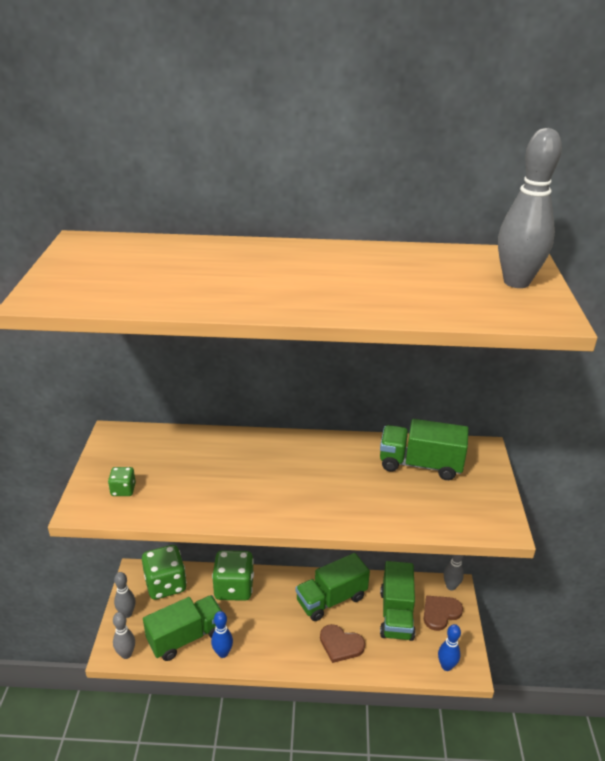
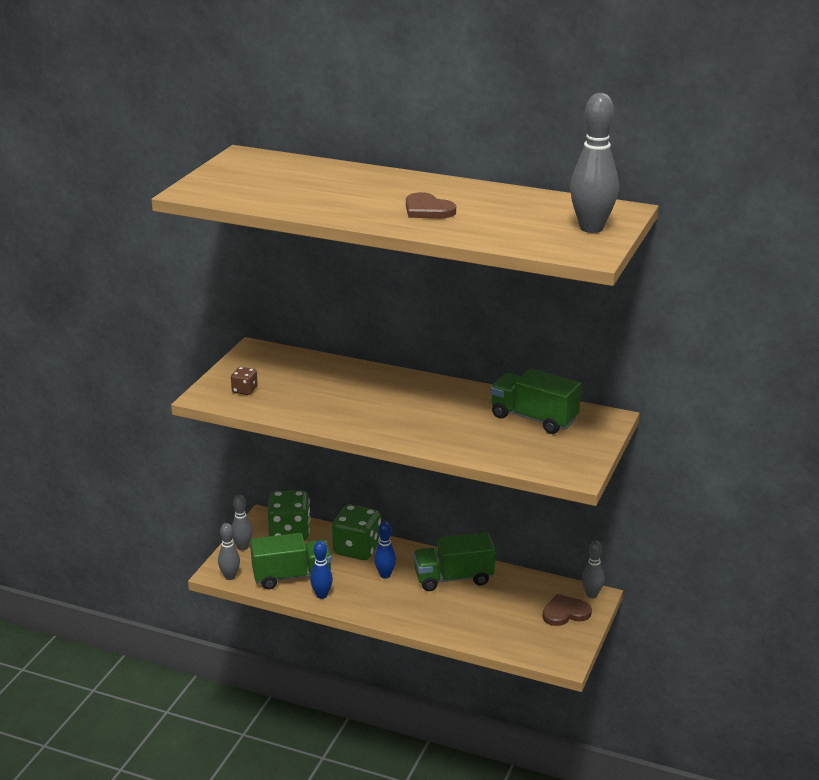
camera: 20 degrees right, 5 degrees down
(123, 490) = (244, 390): green dice -> brown dice
(340, 644) = (443, 614): brown heart -> brown heart (427, 210)
(396, 614) = (516, 604): green truck -> none
(446, 666) = (544, 653): blue bowling pin -> blue bowling pin (385, 575)

